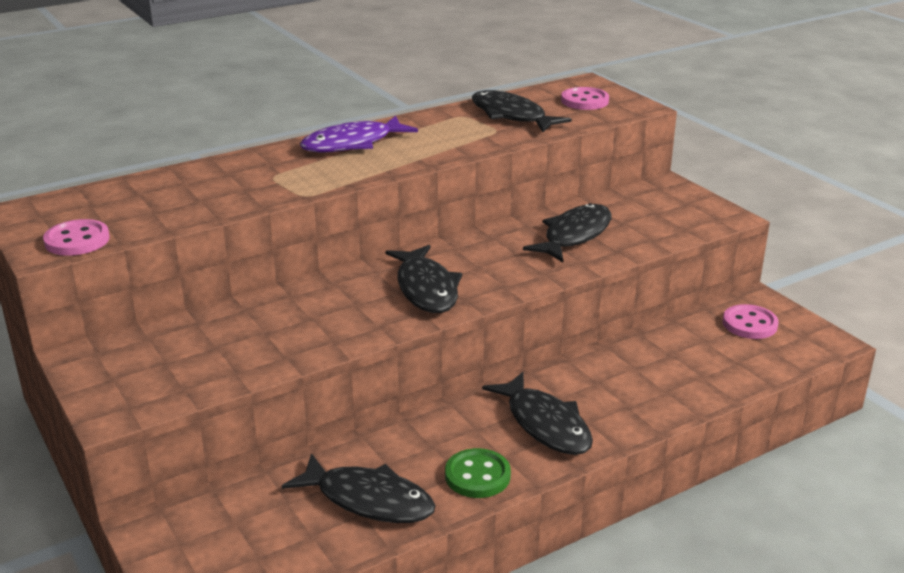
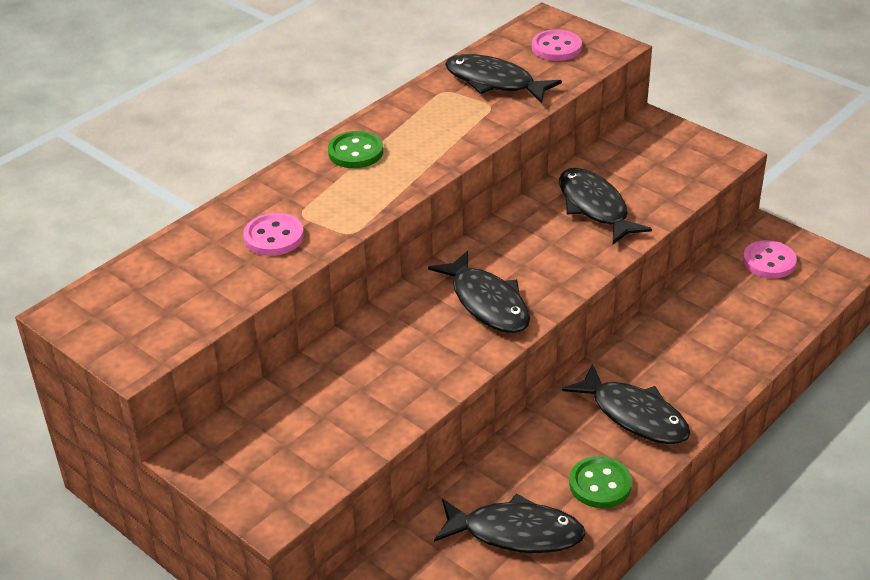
camera: 15 degrees left, 10 degrees up
(77, 240) = (157, 340): pink button -> pink button (274, 237)
(352, 144) = (355, 152): purple fish -> green button
(574, 235) = (595, 207): black fish -> black fish turned 45 degrees counterclockwise

